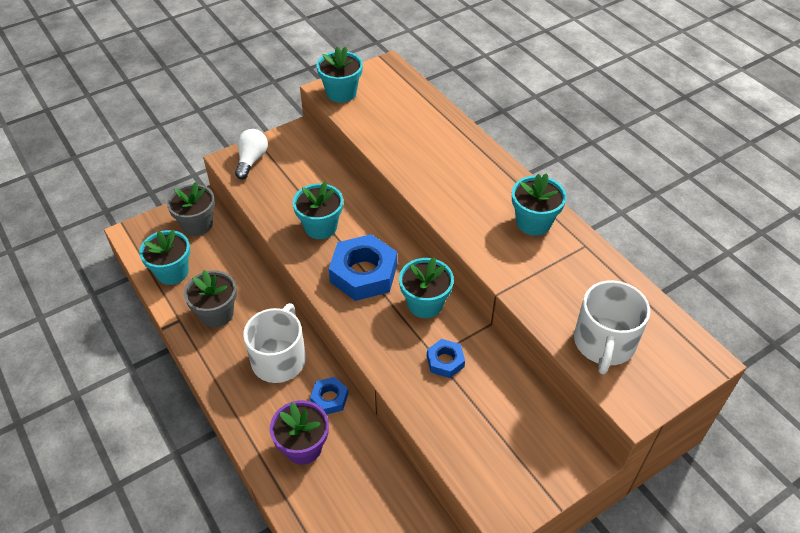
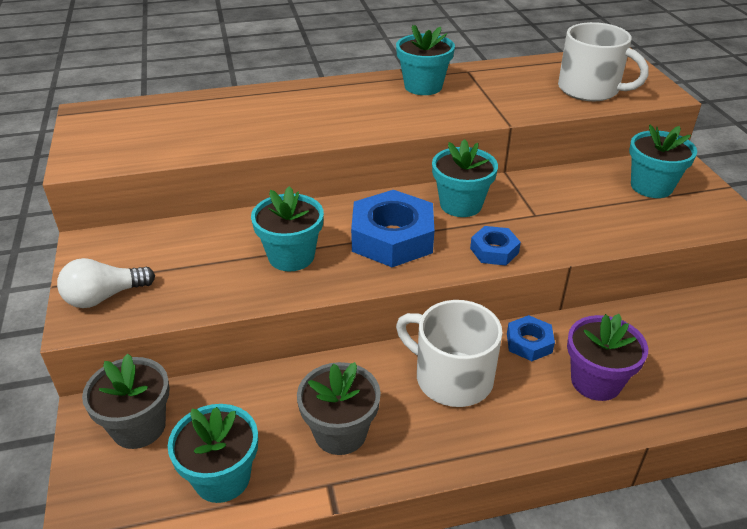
camera: 70 degrees left, 10 degrees down
(251, 160) = (104, 297): white light bulb -> white light bulb turned 60 degrees counterclockwise
(341, 93) = (100, 153): turquoise flower pot -> turquoise flower pot (651, 186)
(445, 361) = (545, 209): blue nut -> blue nut (494, 251)

